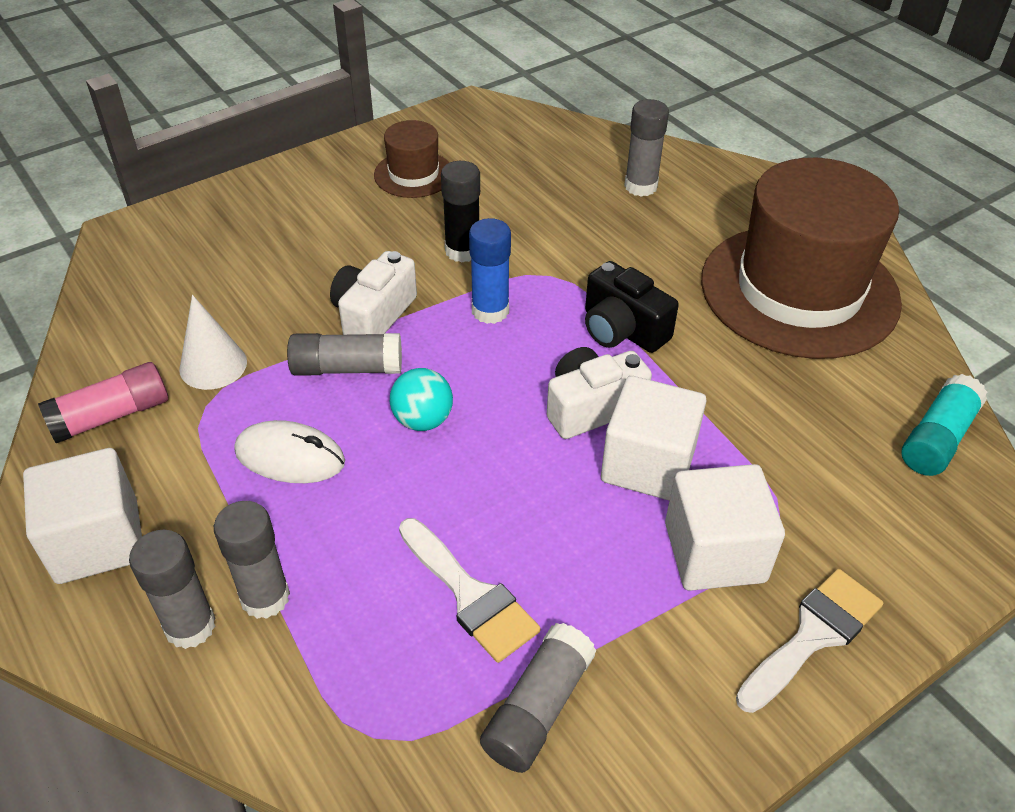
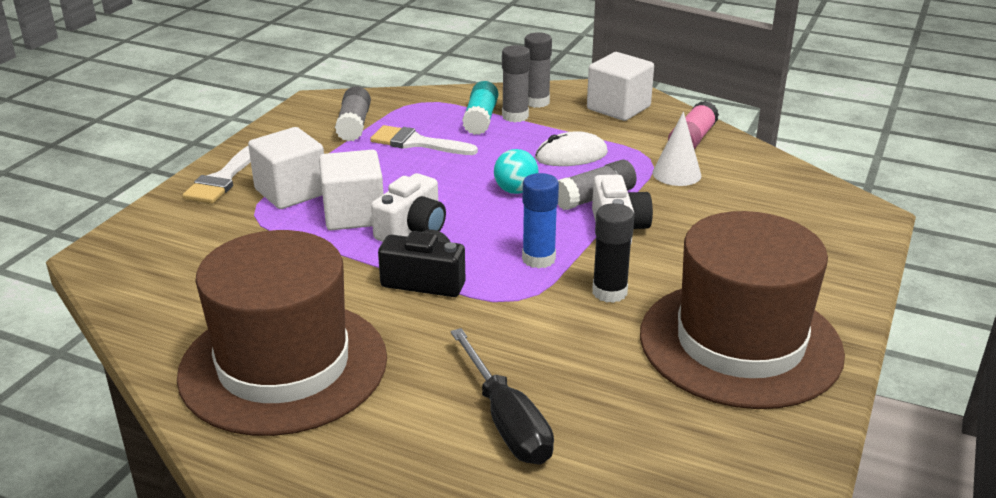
camera: 150 degrees right, 15 degrees down
(413, 174) = (740, 343): brown hat -> brown hat, size x2.19
(640, 186) = (506, 421): grey glue stick -> black screwdriver
(937, 438) = (143, 290): turquoise glue stick -> turquoise glue stick (480, 119)

